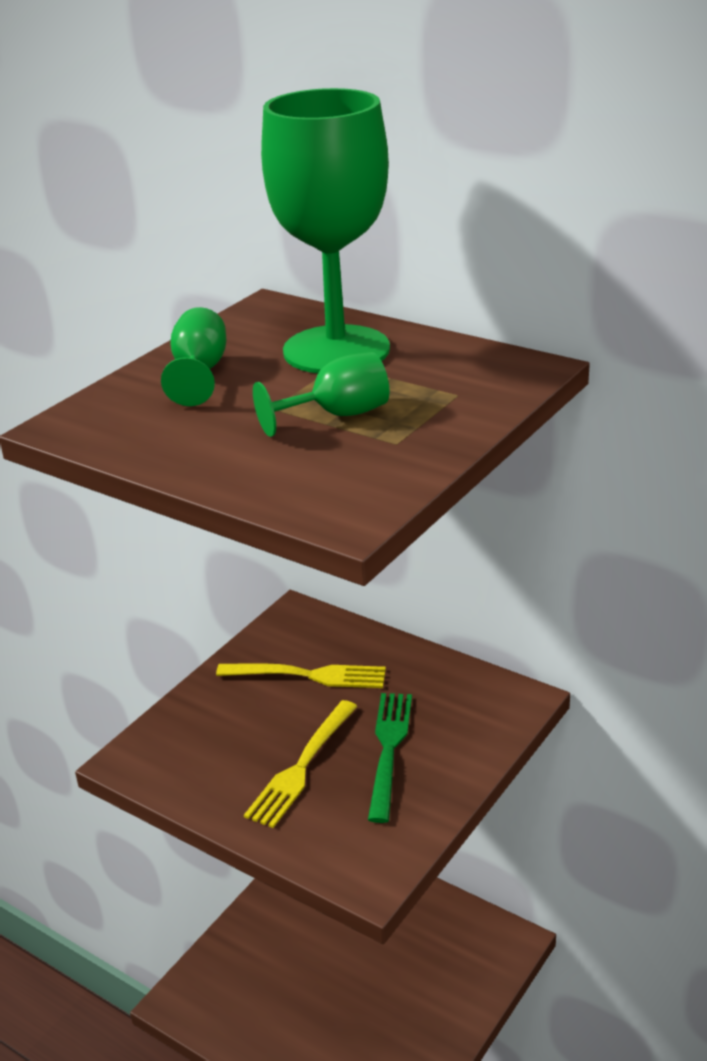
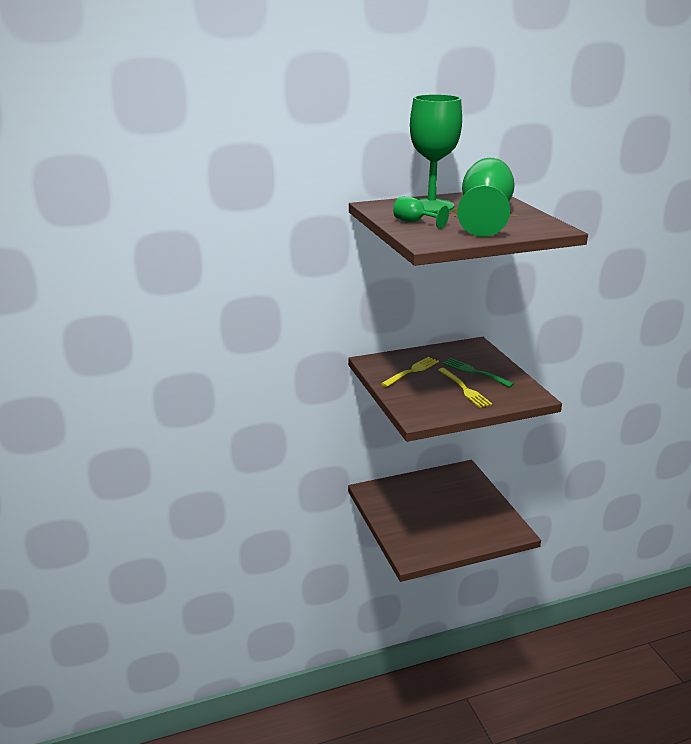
camera: 55 degrees left, 5 degrees down
(337, 415) = (485, 216): green goblet -> green goblet, size x2.16

